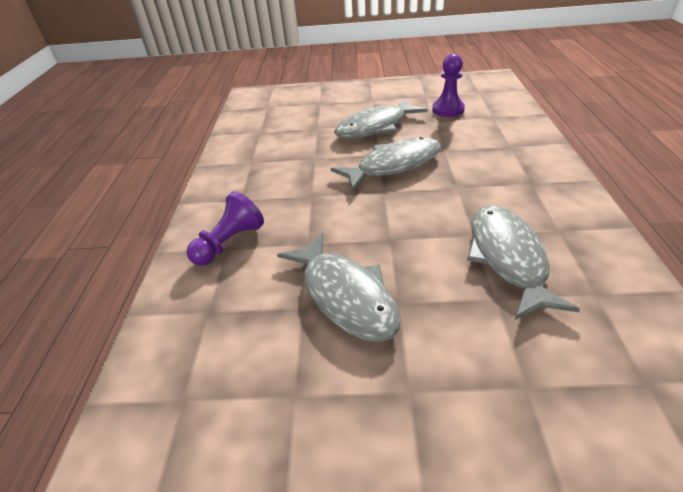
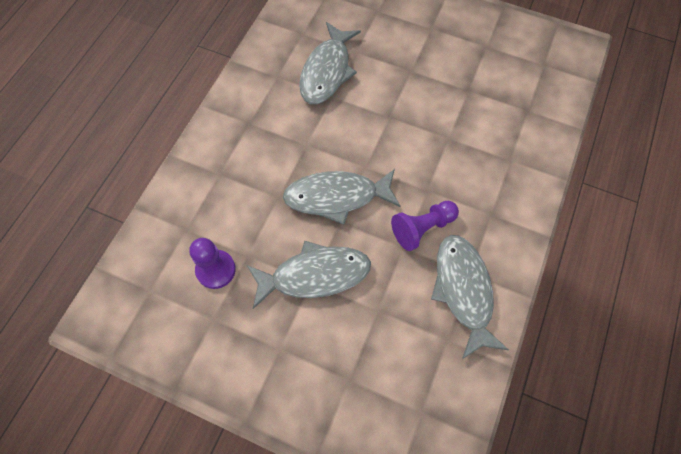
camera: 160 degrees left, 25 degrees up
(229, 243) = (507, 164): purple pawn -> purple pawn (422, 228)
(345, 295) = (439, 87): grey fish -> grey fish (463, 291)

